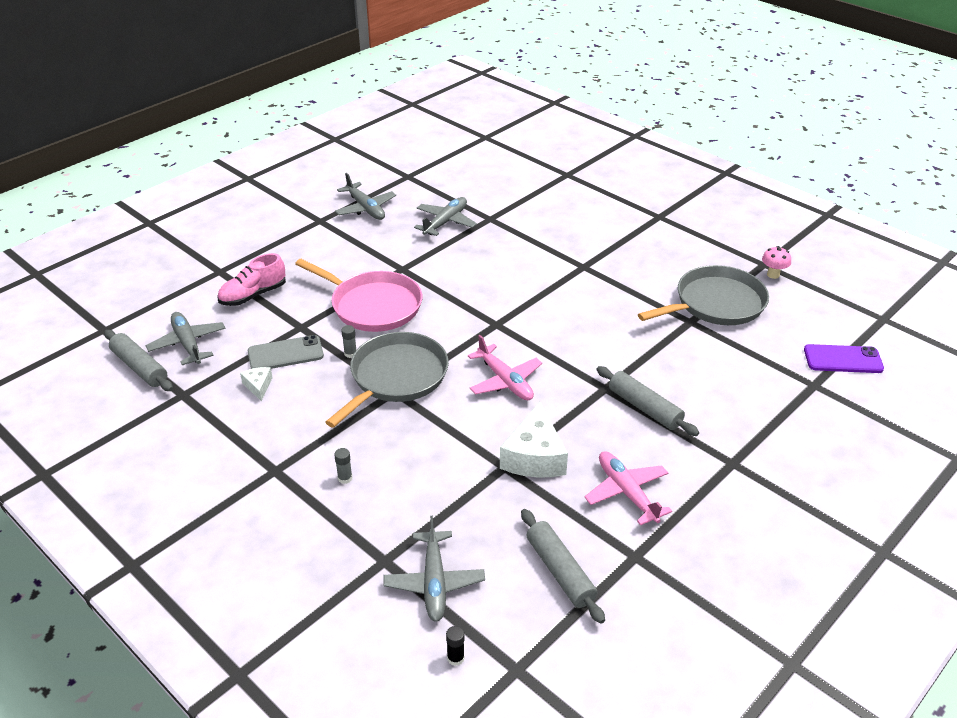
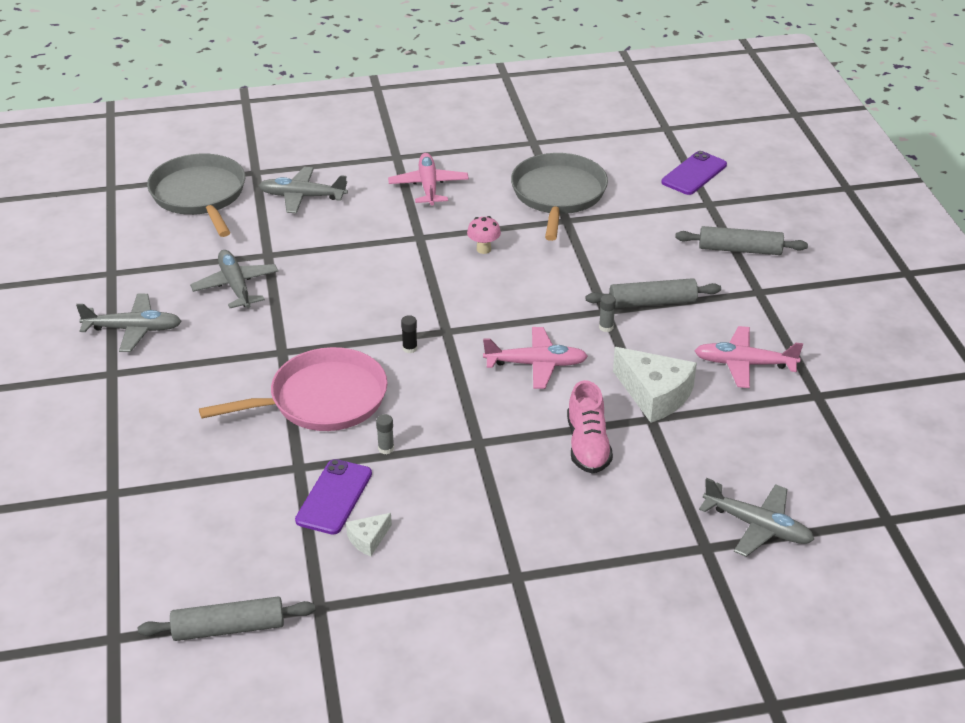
camera: 55 degrees left, 0 degrees up
(188, 344) = (229, 570): grey plane -> grey plane (303, 197)
(253, 295) = (196, 482): pink shoe -> pink shoe (587, 445)
(258, 386) = (368, 539): white cheese -> white cheese turned 60 degrees counterclockwise
(285, 354) = (334, 497): grey phone -> purple phone
(345, 478) = (574, 529): grey glue stick -> grey glue stick (606, 327)
(396, 377) = (458, 432): grey pan -> grey pan (200, 195)
(455, 658) = (852, 551): black glue stick -> black glue stick (410, 348)
(560, 571) = (802, 445): grey rolling pin -> grey rolling pin (739, 249)
(644, 244) = (428, 186): none -> pink plane
(773, 275) = (553, 146): pink mushroom -> pink mushroom (483, 249)

